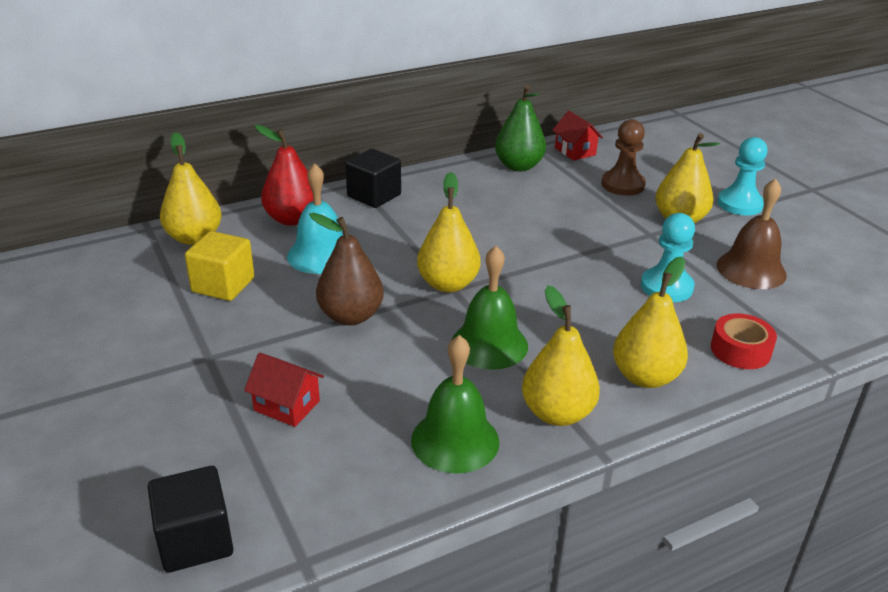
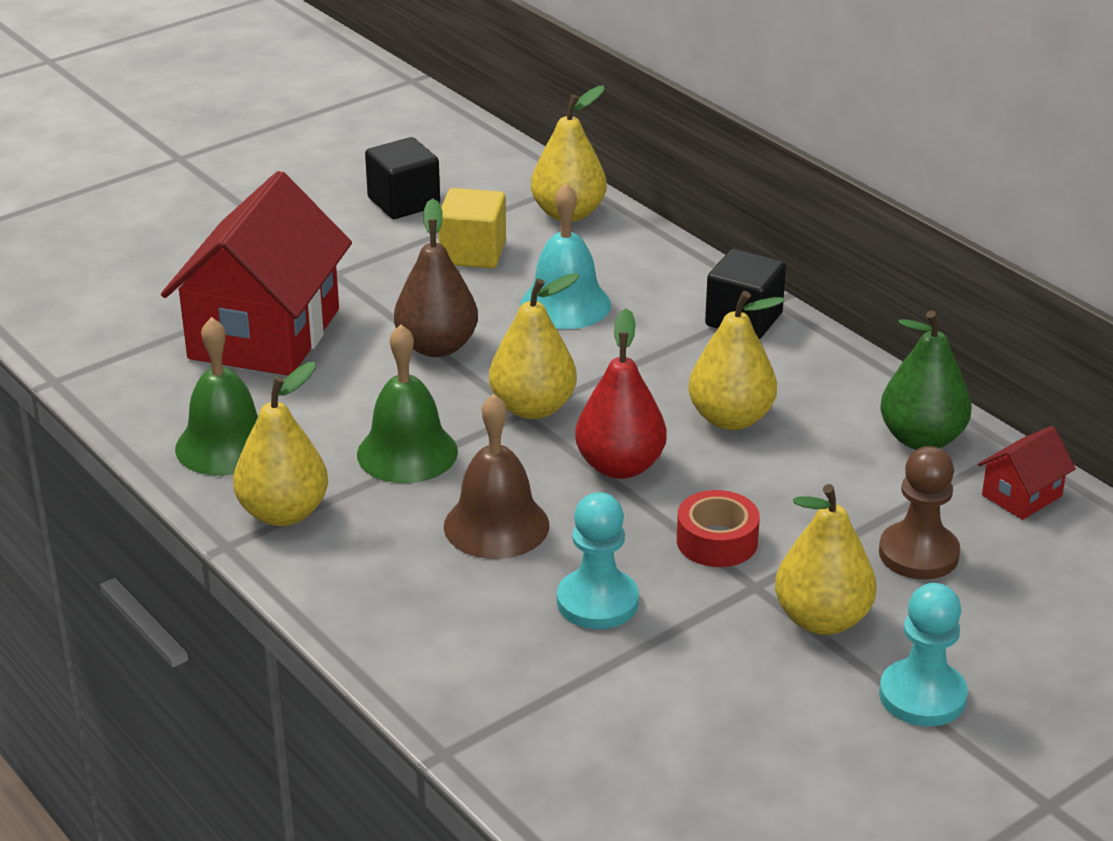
camera: 80 degrees right, 0 degrees up
(195, 540) = (76, 322): black cube -> black cube (404, 202)
(287, 406) = (264, 334): red house -> red house, size x2.35
(292, 219) = (646, 268): red pear -> red pear (620, 466)
(645, 377) = (369, 581): yellow pear -> yellow pear (731, 418)
(740, 350) = (452, 671): red tape -> red tape (717, 541)
(751, 270) = (686, 696): brown bell -> brown bell (496, 525)

